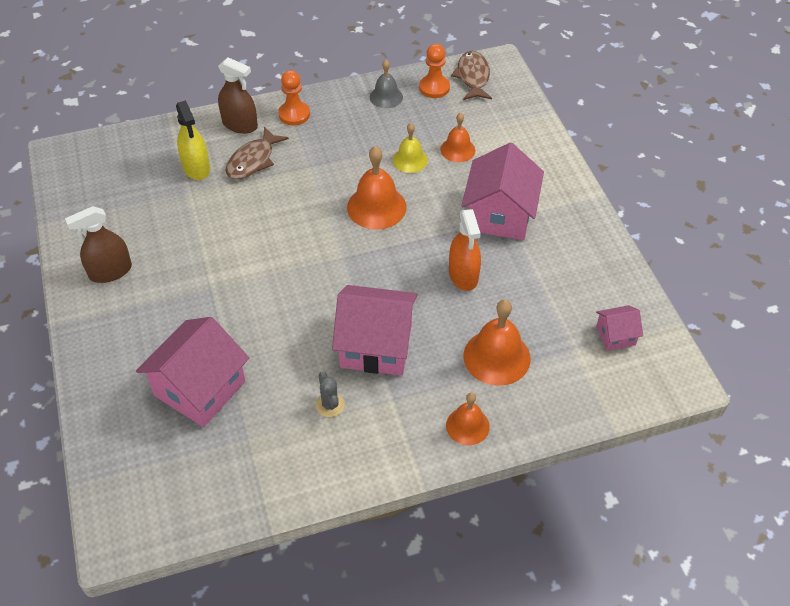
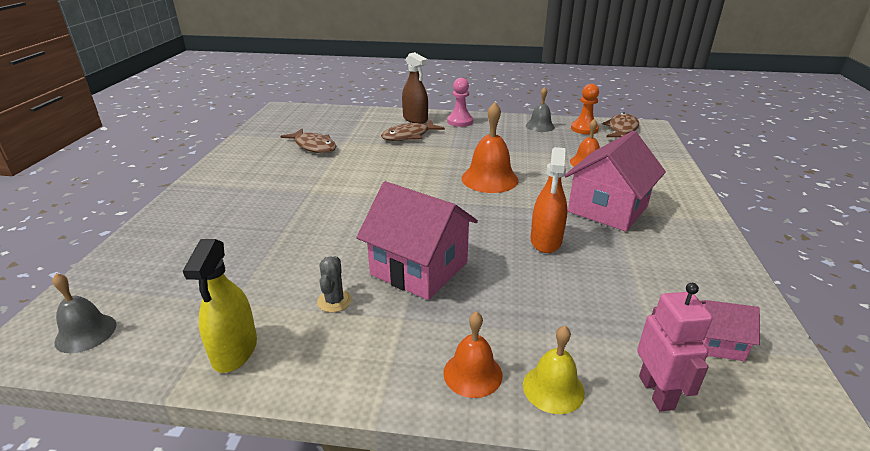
camera: 25 degrees right, 20 degrees down
(110, 271) = (247, 166): brown spray bottle -> none
(155, 511) = (86, 333): none -> grey bell
(158, 214) = (314, 146): none -> brown fish
(196, 168) = (364, 131): yellow spray bottle -> yellow spray bottle (235, 350)
(200, 388) = (232, 251): pink house -> none
(294, 114) = (460, 121): orange pawn -> pink pawn
(410, 160) = (538, 160): yellow bell -> yellow bell (553, 388)
(496, 357) = (547, 317): orange bell -> none
(587, 392) = (656, 392): none -> pink robot

